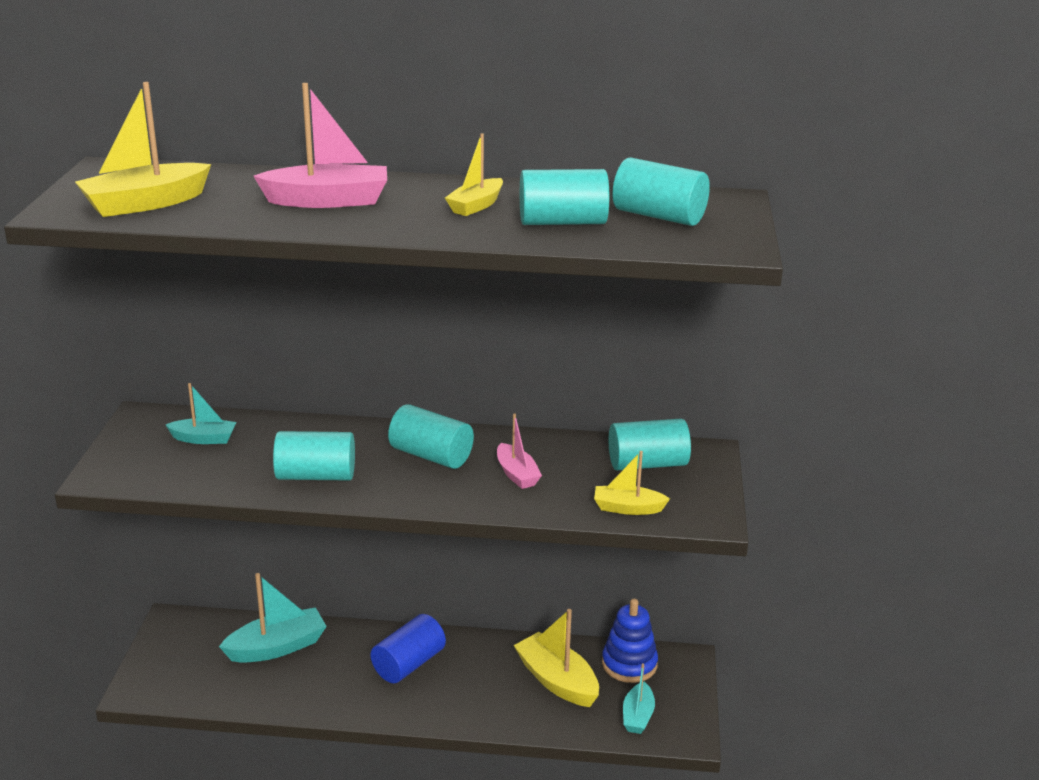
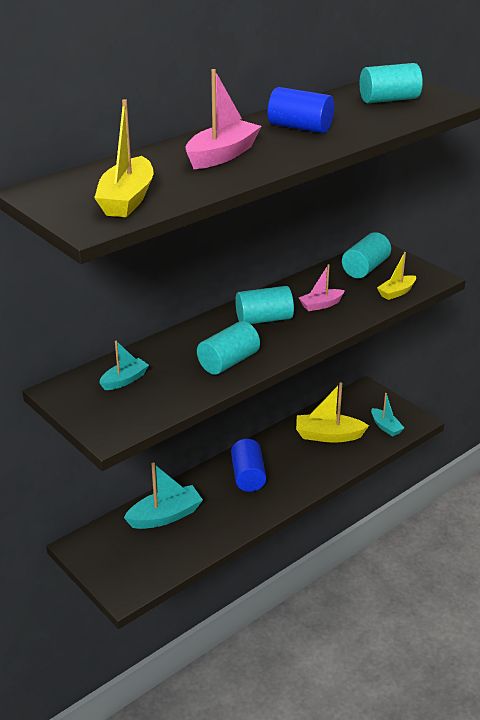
camera: 45 degrees left, 5 degrees up
(277, 647) = (165, 516): turquoise boat -> turquoise boat turned 45 degrees clockwise
(476, 206) = (300, 127): yellow boat -> blue cylinder
(517, 474) = (321, 305): pink boat -> pink boat turned 135 degrees clockwise
(562, 222) = (360, 119): turquoise cylinder -> none
(629, 664) = (346, 407): blue stacking toy -> none

